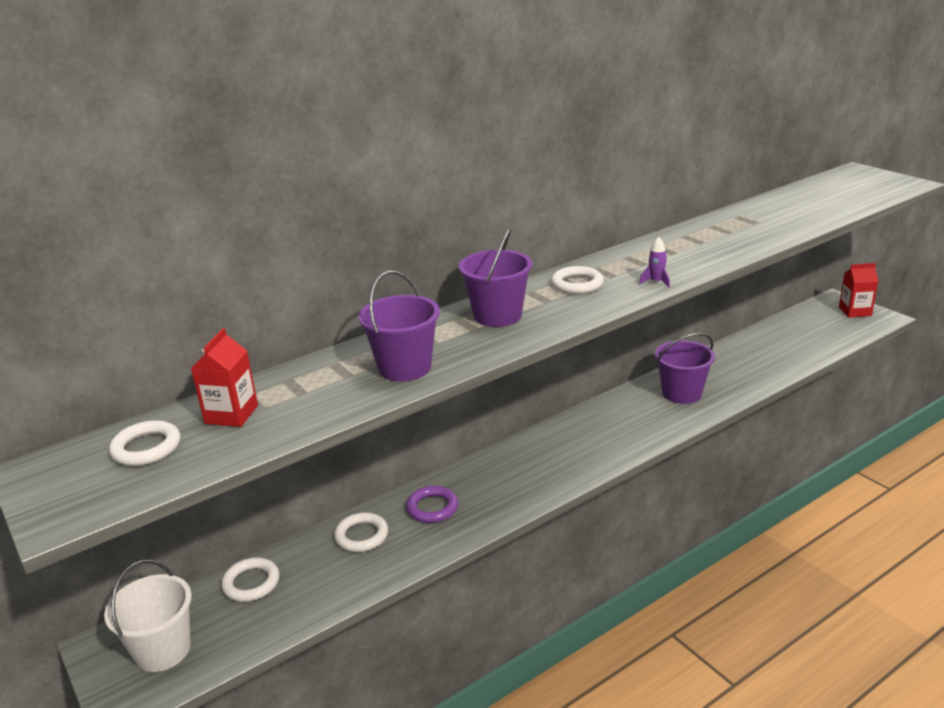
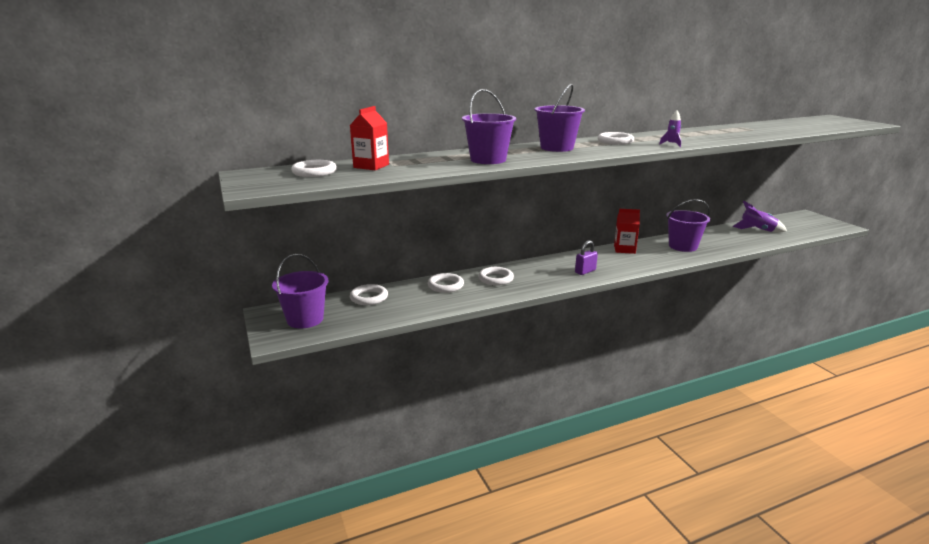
camera: 10 degrees right, 5 degrees down
(163, 650) = (305, 319): white bucket -> purple bucket
(432, 508) = (496, 279): purple ring -> white ring
(556, 469) = (585, 271): none -> purple padlock
(775, 342) = (757, 230): none -> purple rocket
(855, 311) = (821, 221): red carton -> red carton (624, 249)

